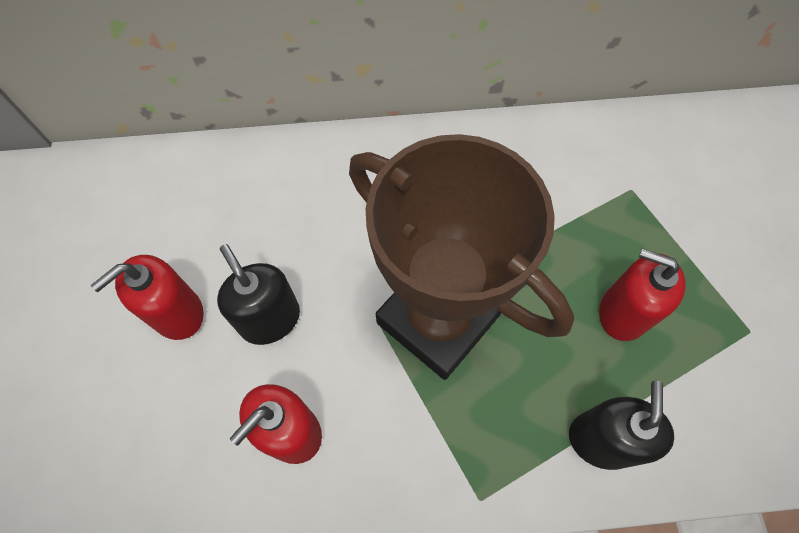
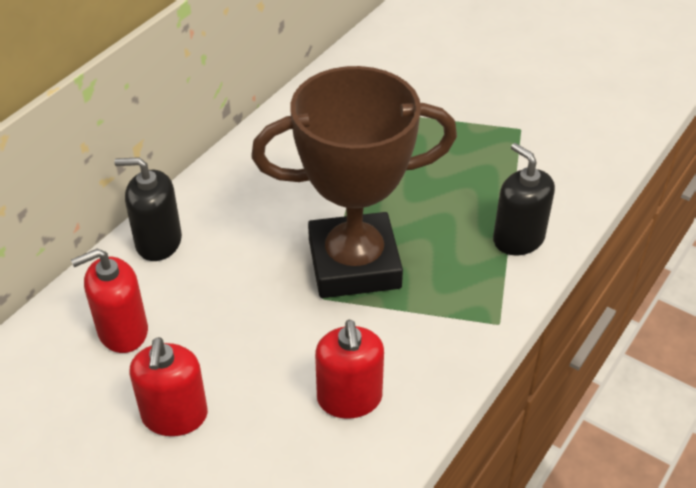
camera: 50 degrees left, 20 degrees down
(270, 319) = (247, 359): black soap dispenser -> black soap dispenser (158, 242)
(623, 312) = (449, 173): red soap dispenser -> red soap dispenser (122, 331)

